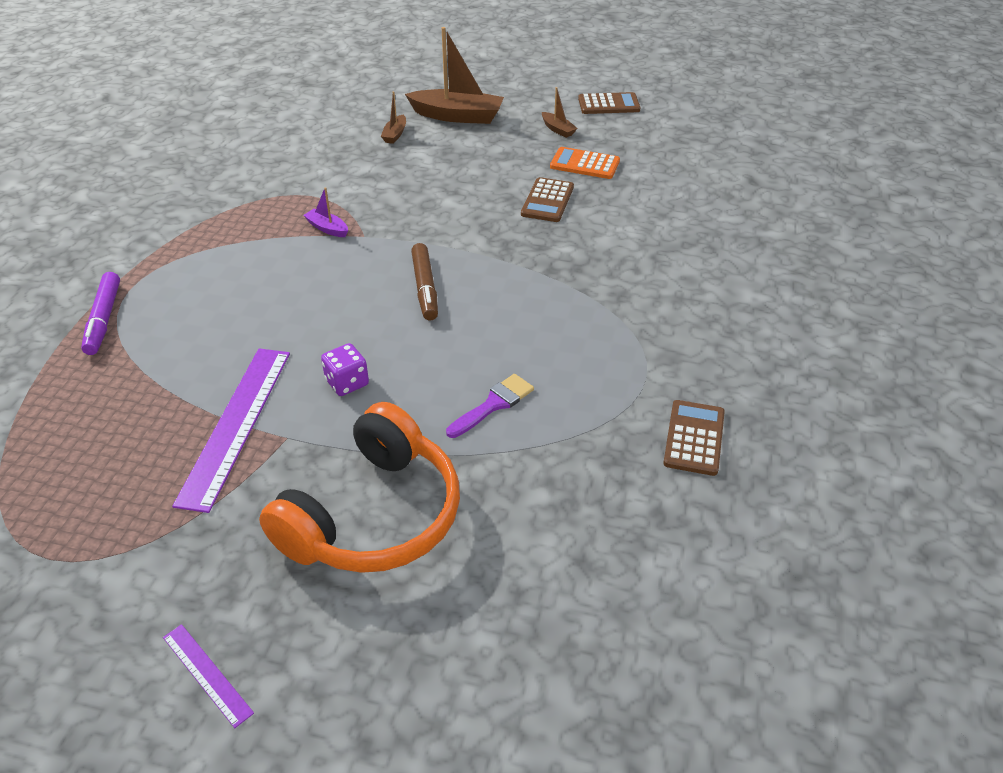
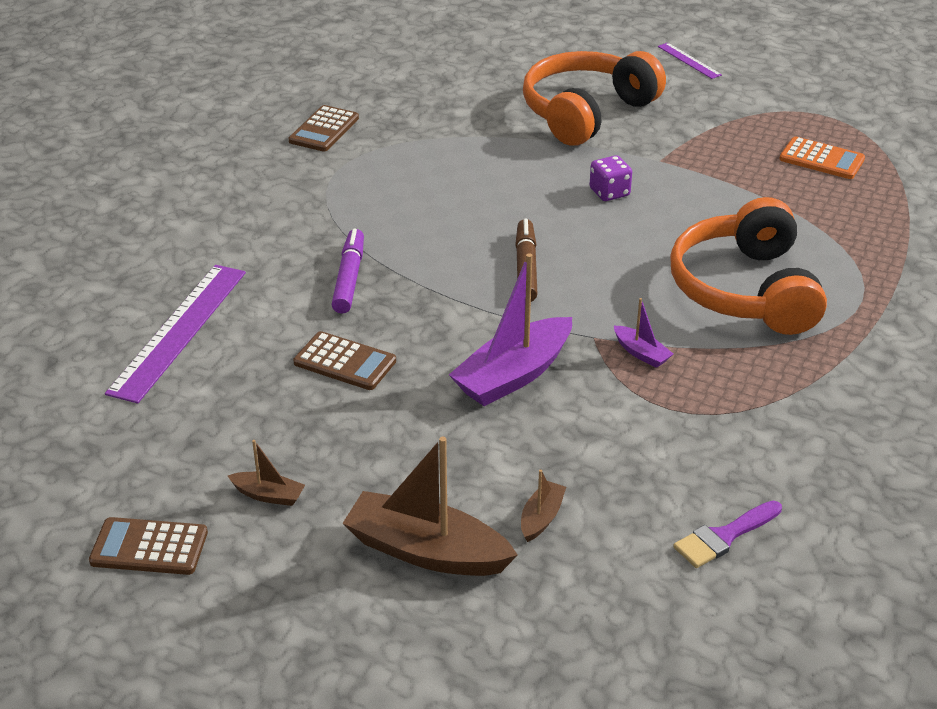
camera: 170 degrees left, 5 degrees down
(104, 319) = (873, 271): purple marker -> purple marker (349, 278)
(230, 288) = (745, 290): none -> orange headphones
(236, 424) = (704, 173): purple ruler -> purple ruler (178, 330)
(422, 204) = (513, 375): none -> purple boat
(494, 404) = (479, 165): purple brush -> purple brush (724, 536)
(547, 201) = (345, 362): brown calculator -> brown calculator turned 90 degrees clockwise
(558, 129) = (268, 495): brown boat -> brown boat turned 135 degrees clockwise
(584, 164) = (263, 418): orange calculator -> orange calculator (821, 159)

